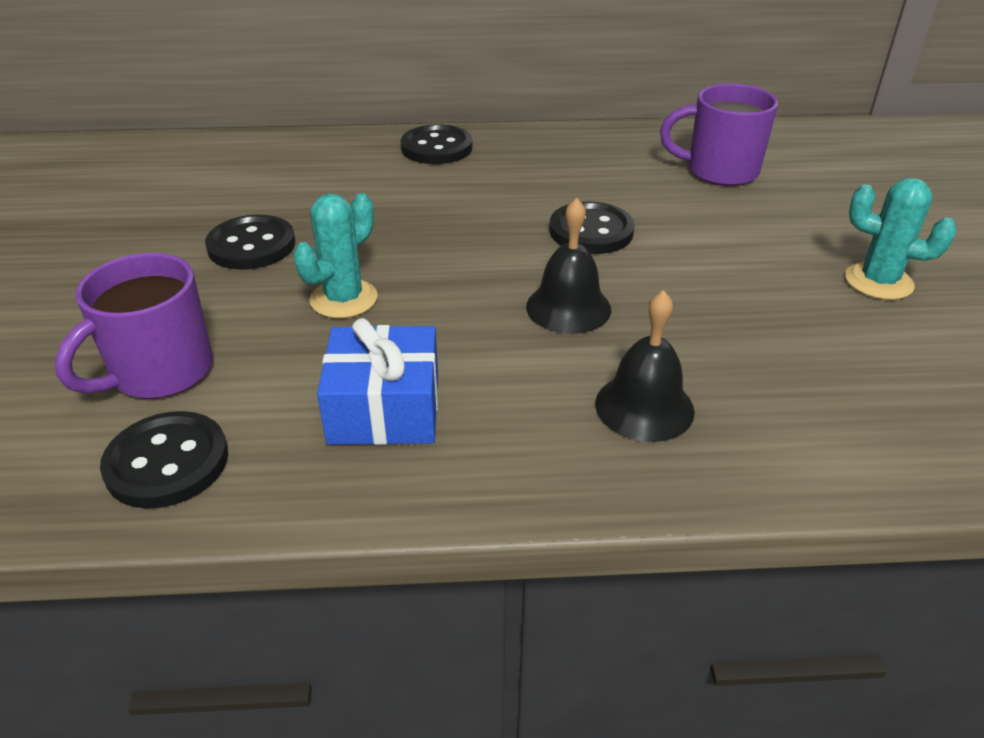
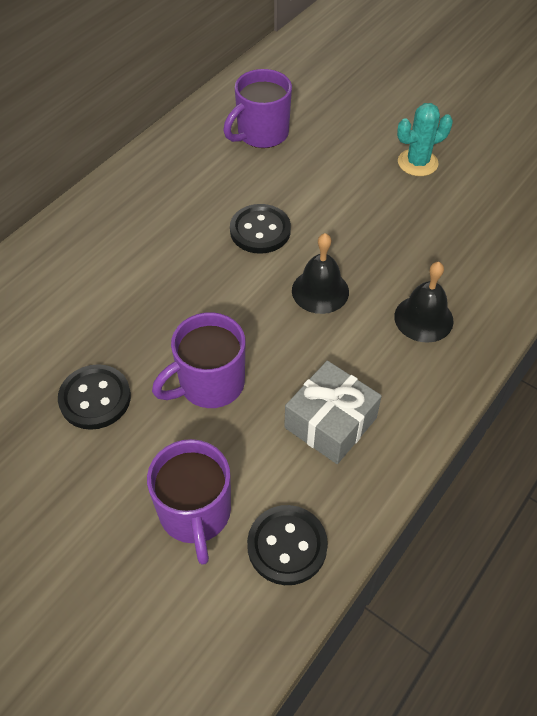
camera: 50 degrees left, 15 degrees up
(343, 299) = (209, 384): turquoise cactus -> purple mug
(384, 408) = (330, 422): blue gift -> grey gift
(436, 148) = (78, 232): black button -> none

